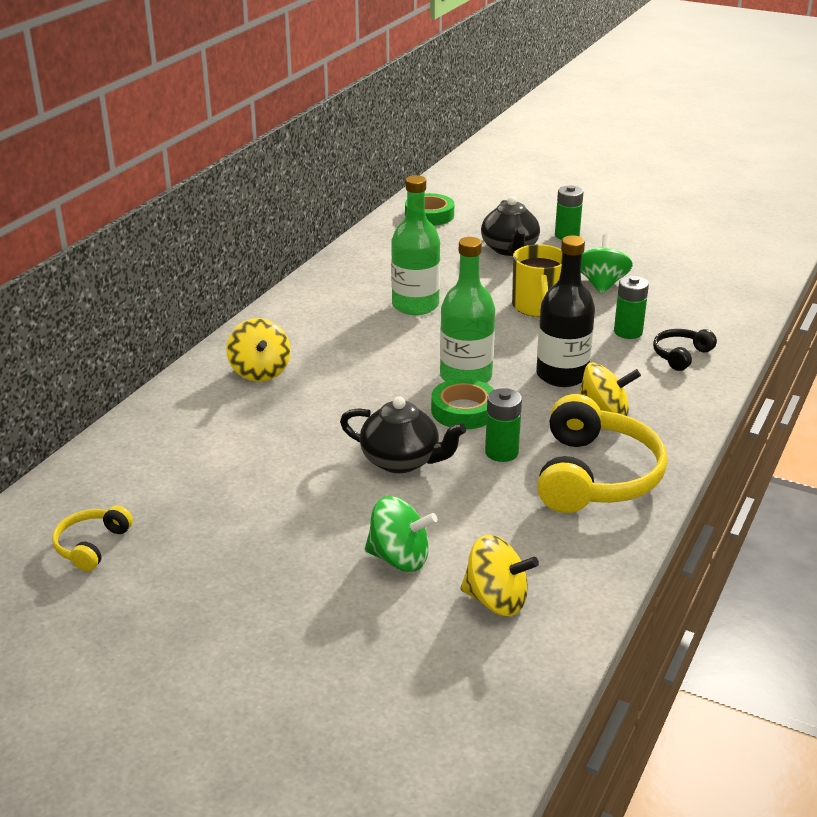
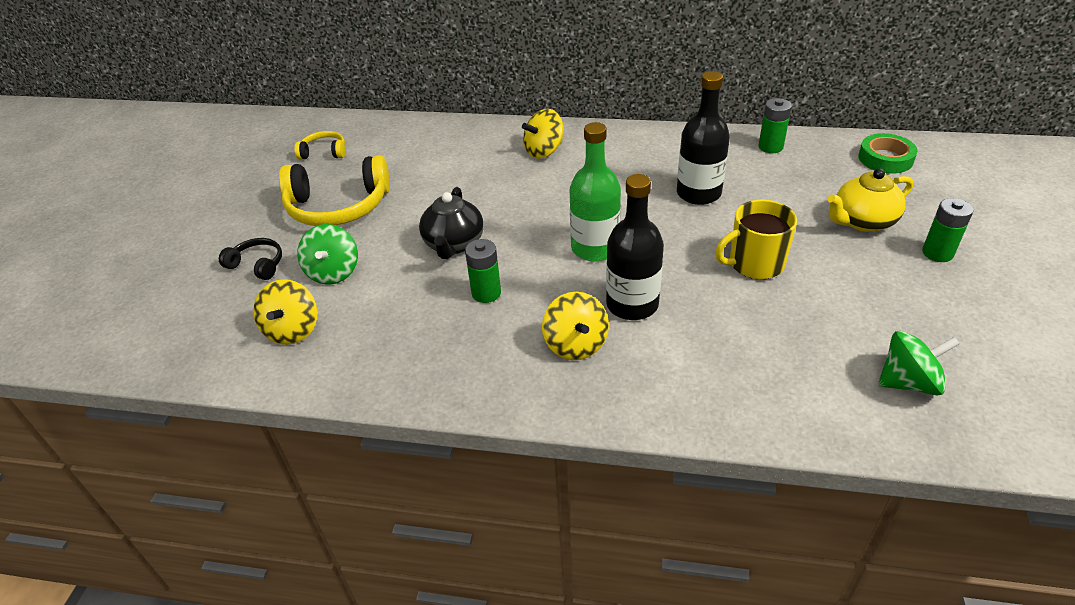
camera: 75 degrees right, 10 degrees up
(415, 305) = (698, 193): green bottle -> black bottle
(463, 410) = (540, 259): green tape -> none
(509, 249) = (862, 221): black teapot -> yellow teapot
(595, 476) = (472, 356): yellow headphones -> yellow headphones (338, 207)
(601, 284) = (842, 299): green spinning top -> green spinning top (908, 382)
(628, 332) = (750, 336): green battery -> green battery (770, 147)
(680, 355) = (728, 385): black headphones -> black headphones (257, 265)

